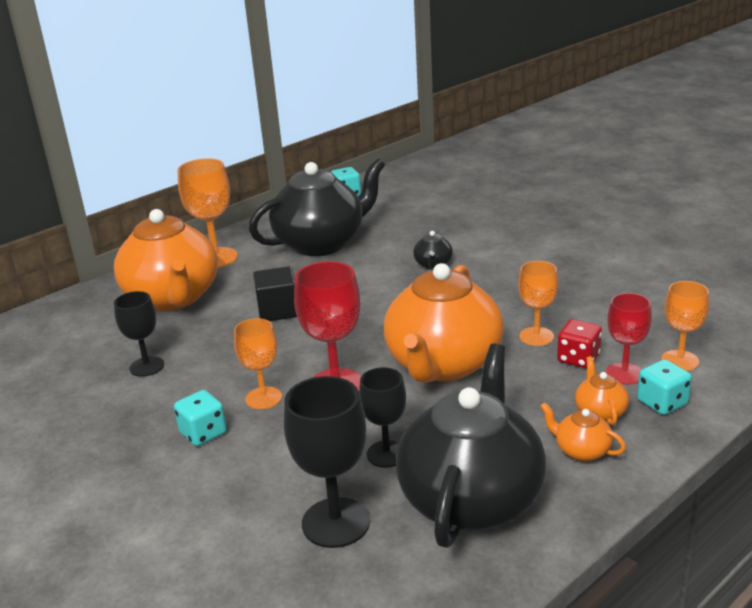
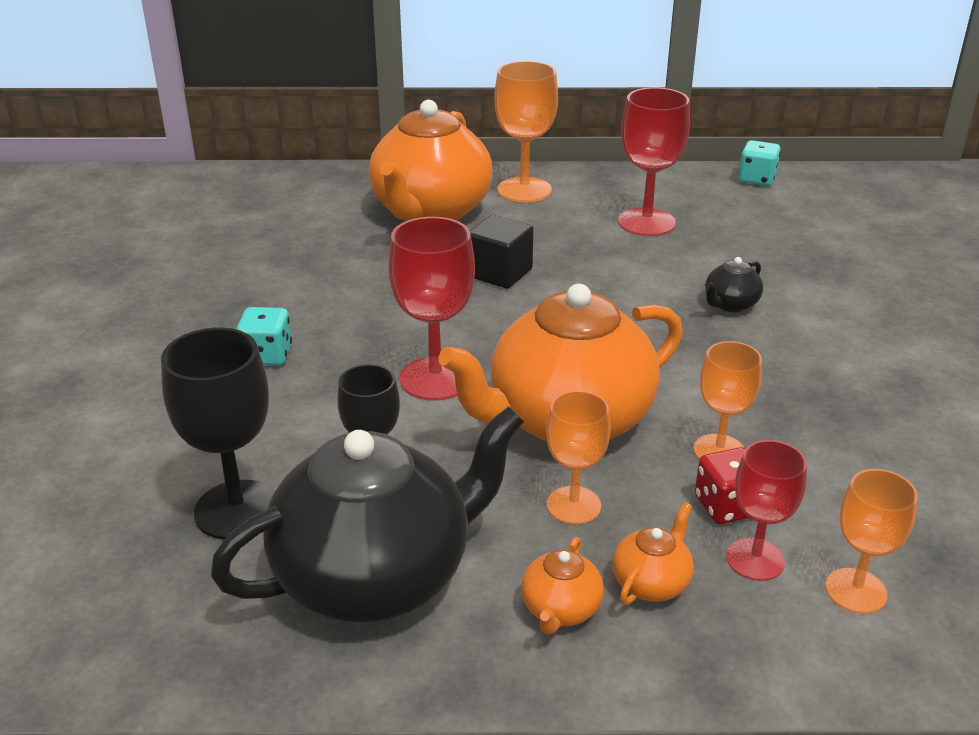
camera: 40 degrees right, 5 degrees up
(147, 366) = (317, 267): black goblet -> none
(263, 398) = (359, 352): orange goblet -> orange goblet (573, 505)
(321, 243) = (646, 222): black teapot -> red goblet
(581, 451) = (560, 610): orange teapot -> orange teapot turned 150 degrees counterclockwise
(662, 403) = (745, 624): turquoise dice -> none

